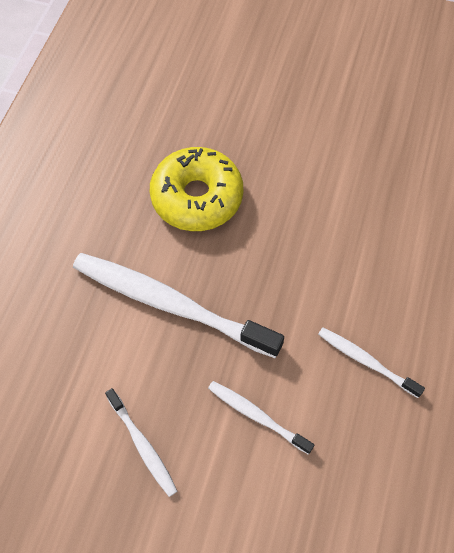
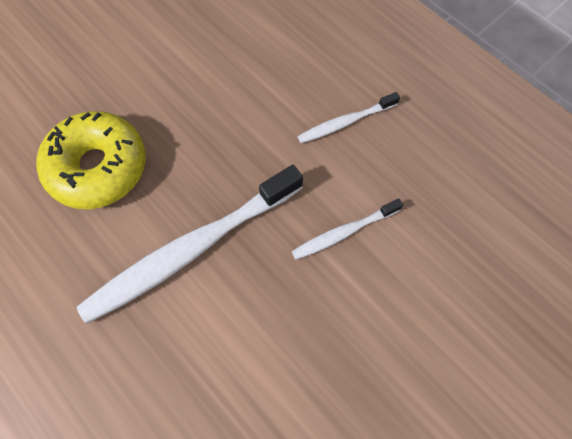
camera: 60 degrees left, 5 degrees up
(142, 445) = (315, 349): white toothbrush -> none

